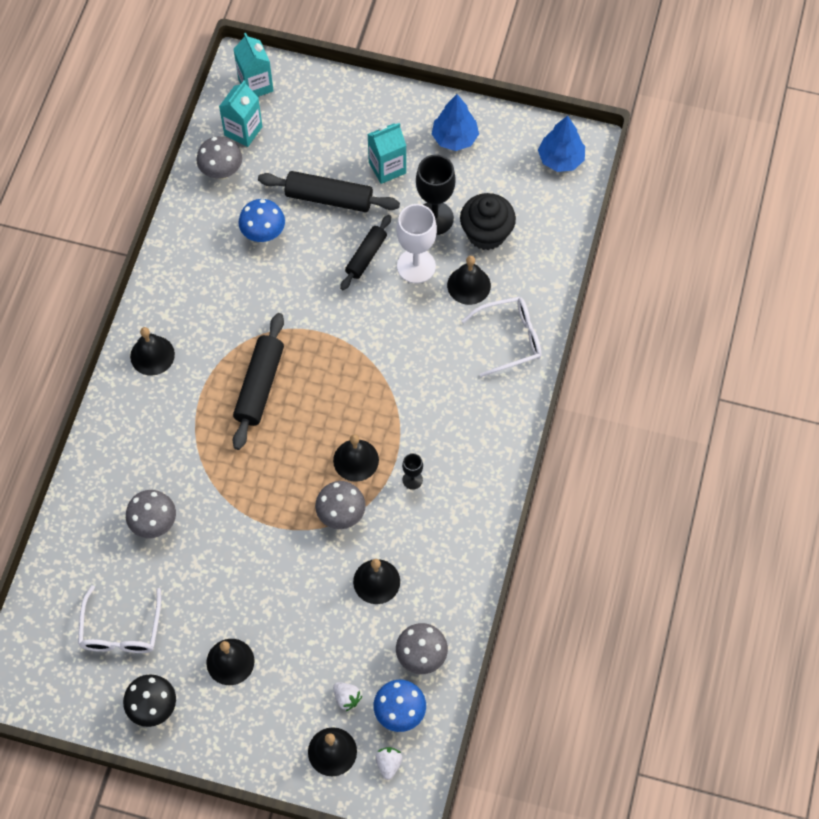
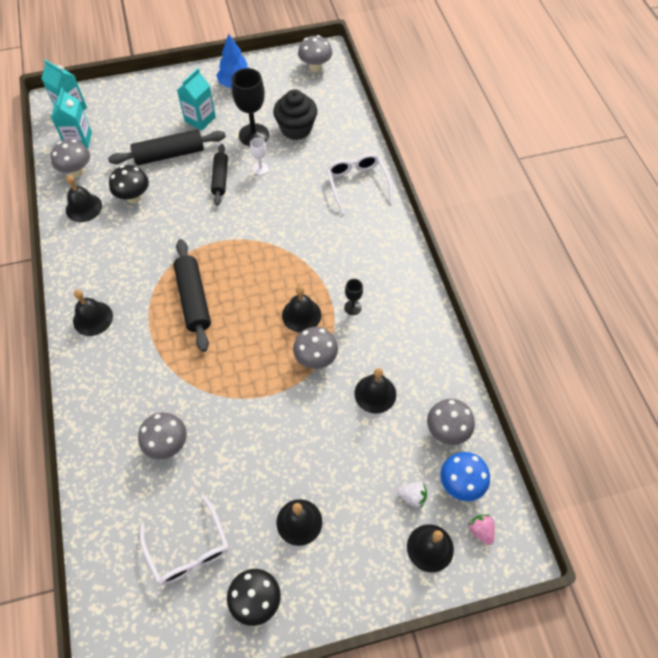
camera: 30 degrees left, 5 degrees down
(263, 233) = (134, 197): blue mushroom -> black mushroom
(388, 764) = (481, 531): white strawberry -> pink strawberry
(416, 266) = (260, 169): white goblet -> white goblet, size x0.50
(469, 285) = (305, 164): black bell -> black bell (83, 207)
(510, 339) = (357, 184): white glasses -> white glasses turned 60 degrees counterclockwise
(560, 159) = (315, 67): blue tree -> grey mushroom

